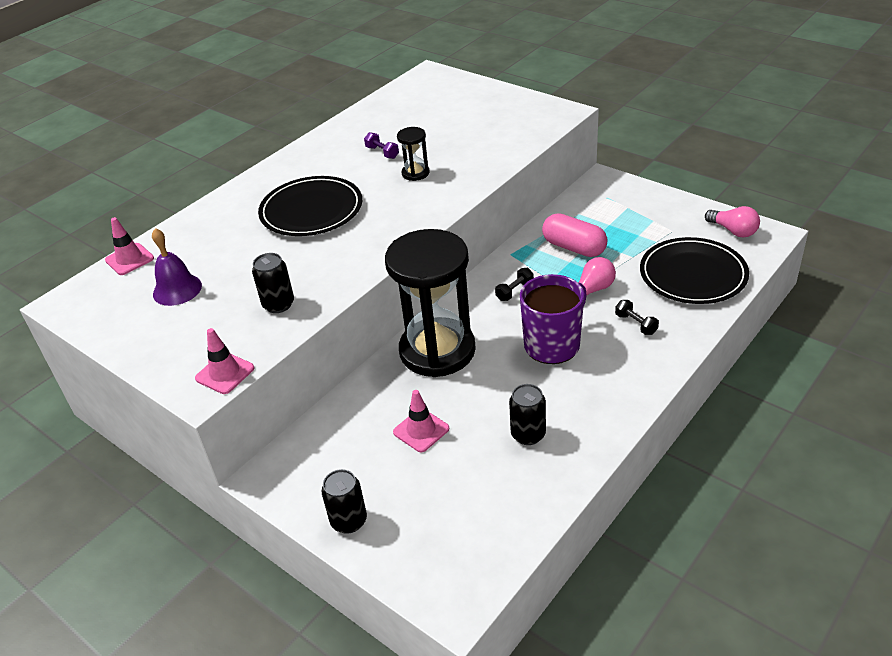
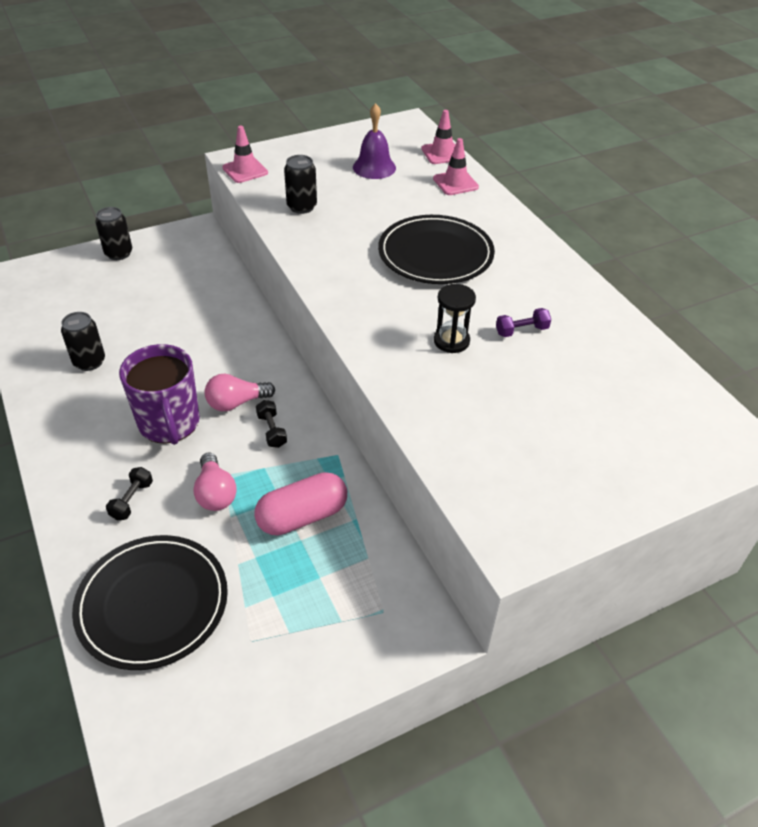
camera: 110 degrees right, 5 degrees up
(421, 430) = (159, 308): pink traffic cone -> pink traffic cone (455, 183)
(437, 350) = (239, 347): black hourglass -> none
(636, 324) = (132, 500): black dumbbell -> black dumbbell turned 60 degrees counterclockwise
(733, 231) = (189, 717): pink light bulb -> pink light bulb (236, 403)

